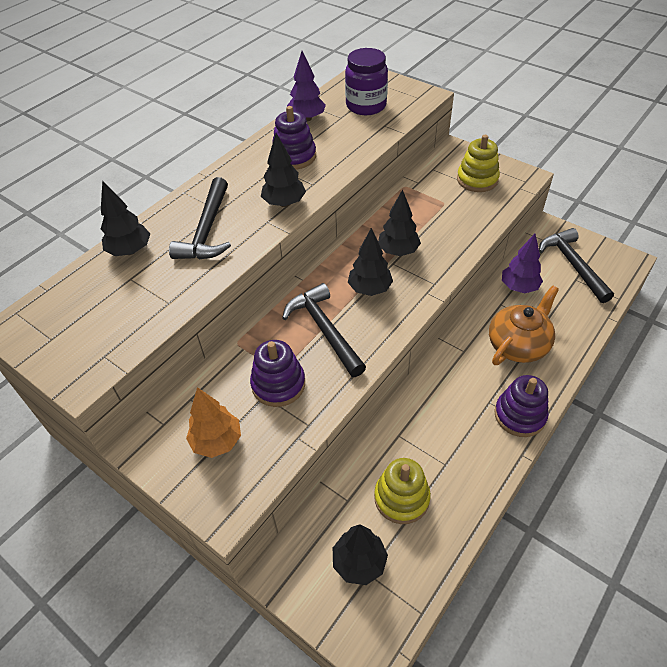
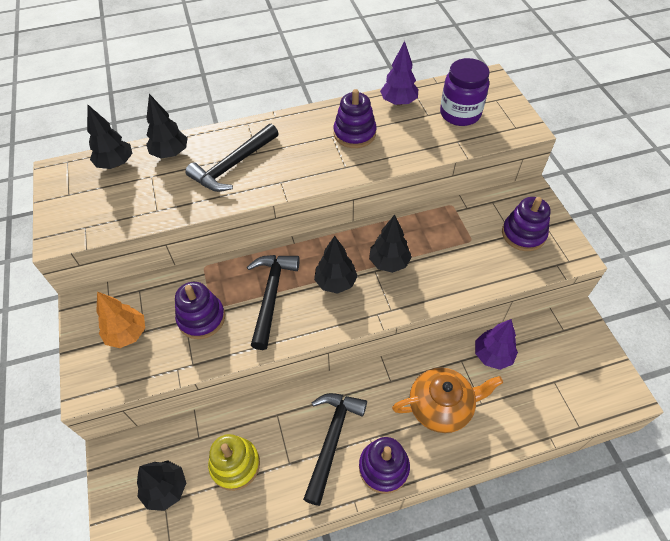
camera: 35 degrees right, 5 degrees up
(284, 203) = (307, 172): black tree -> black tree (116, 163)
(477, 179) = (523, 234): yellow stacking toy -> purple stacking toy
(573, 265) = (565, 366): black hammer -> black hammer (332, 440)

